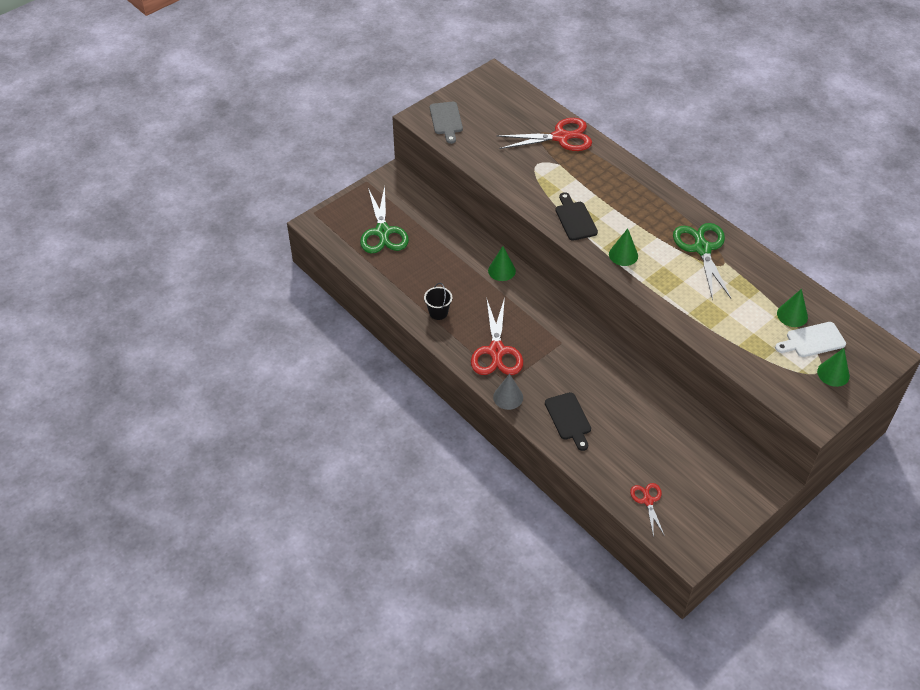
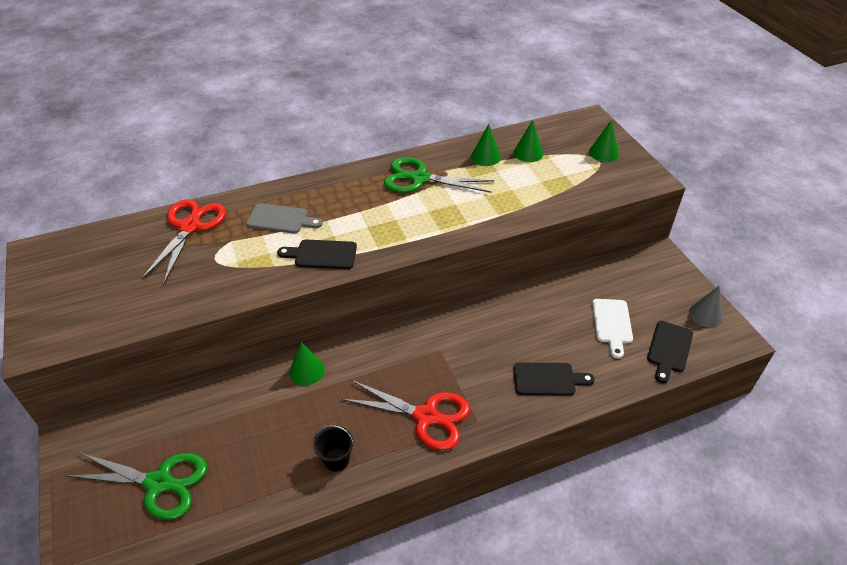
camera: 70 degrees left, 5 degrees down
(446, 120) = (67, 320): grey cutting board -> grey cutting board (281, 219)
(508, 397) = (499, 427): grey cone -> grey cone (705, 315)
(623, 255) = (397, 234): green cone -> green cone (486, 156)
(648, 501) = (669, 349): red scissors -> black cutting board
(812, 340) = (562, 151): white cutting board -> white cutting board (612, 324)

